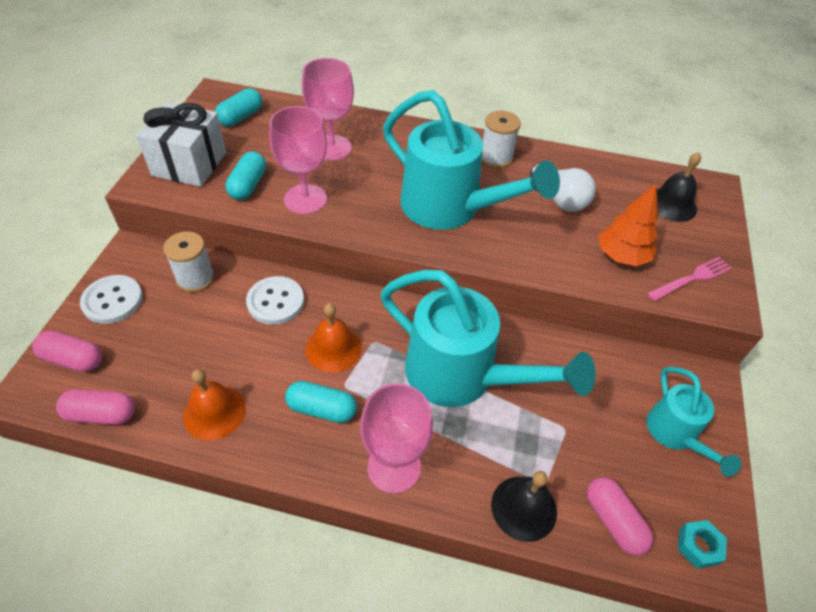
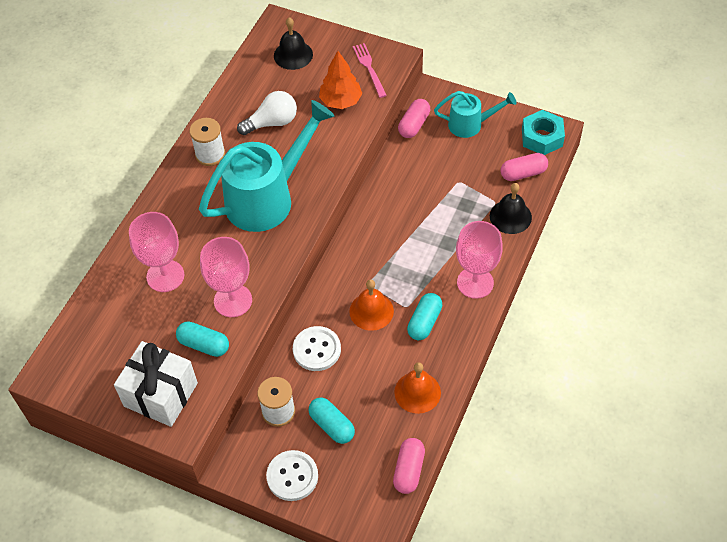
camera: 75 degrees left, 5 degrees up
(73, 359) = (352, 499): pink capsule -> pink capsule (414, 125)
(241, 117) = (95, 351): turquoise capsule -> turquoise capsule (332, 425)
(461, 376) = (409, 232): turquoise watering can -> none
(698, 546) = (542, 137): turquoise nut -> turquoise nut, size x1.70

